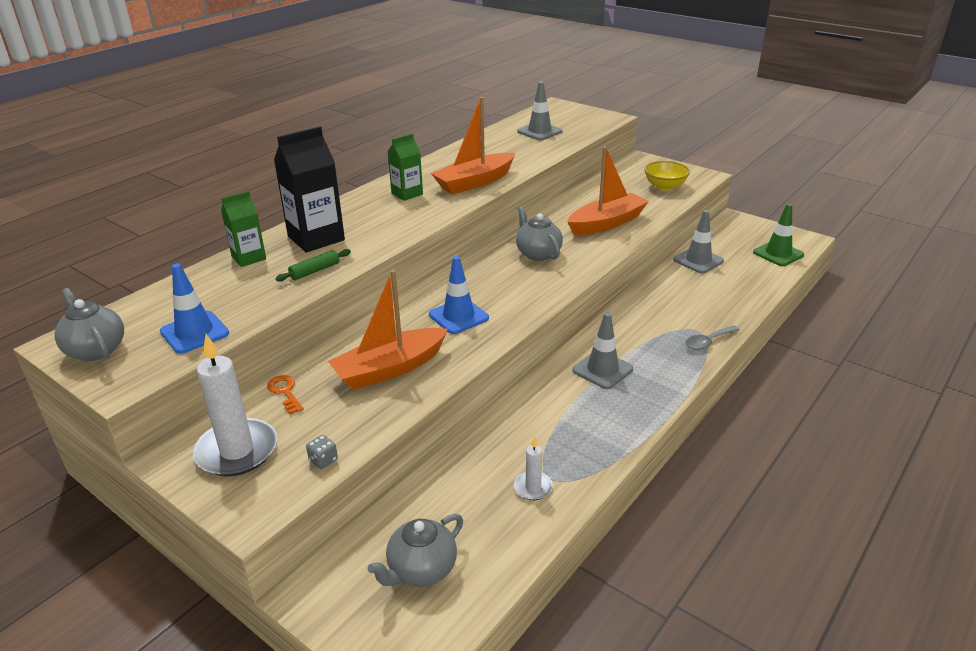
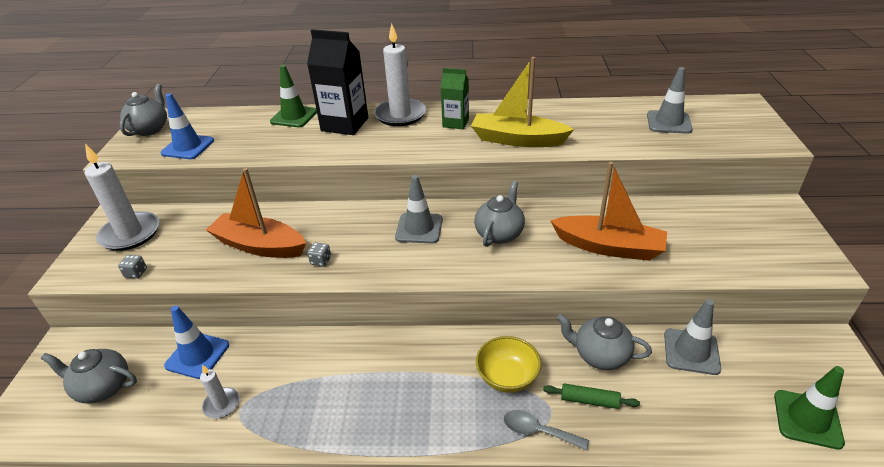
camera: 55 degrees right, 5 degrees up
(249, 258) = (294, 116): green carton -> green traffic cone
(285, 392) = (202, 217): orange key -> none
(315, 271) = (298, 146): green rolling pin -> green rolling pin (589, 400)
(349, 210) = (400, 115): none -> white candle
(458, 316) = (356, 241): blue traffic cone -> blue traffic cone (197, 355)
(461, 342) = (321, 261): none -> grey dice
(474, 182) = (517, 140): orange boat -> yellow boat
(602, 370) = (416, 370): grey traffic cone -> grey traffic cone (419, 228)
(665, 186) = (748, 250): yellow bowl -> yellow bowl (507, 377)
(668, 291) = (600, 355): none -> grey teapot

